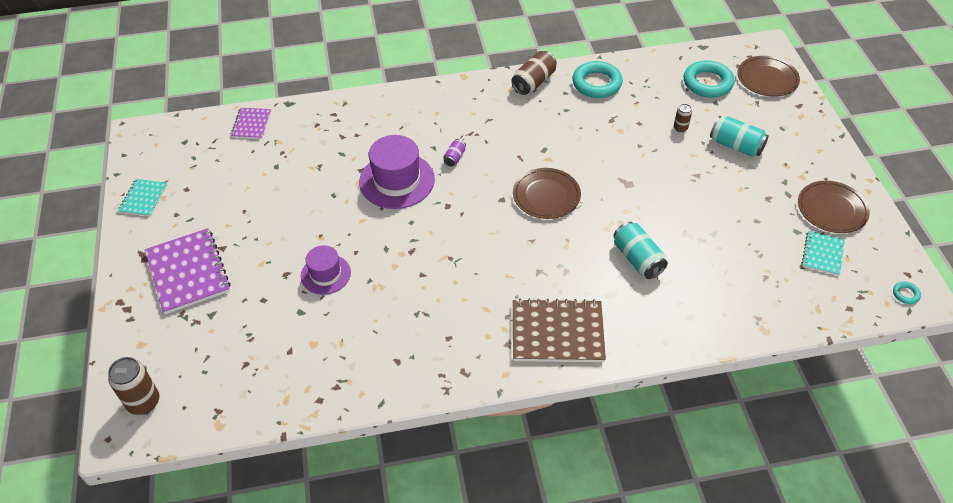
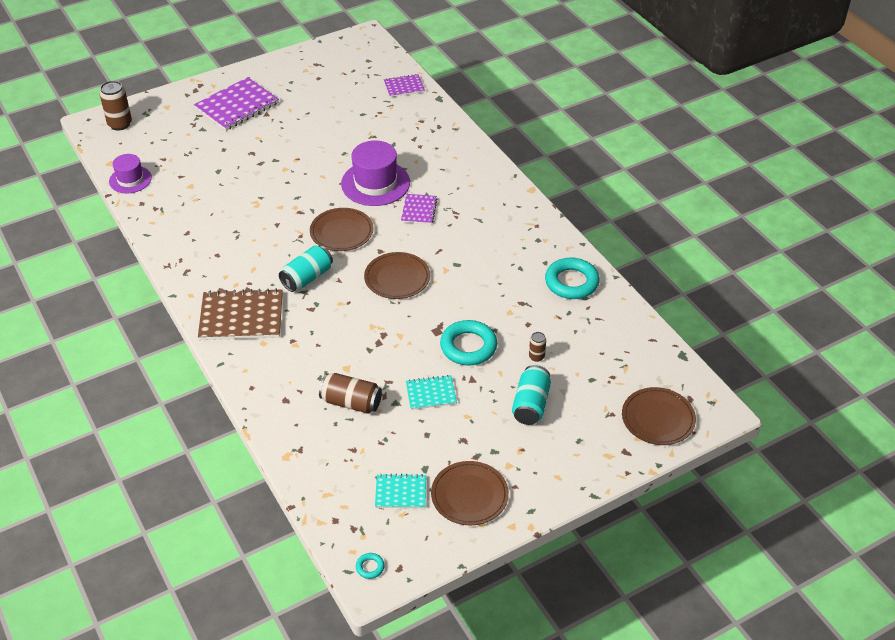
camera: 70 degrees right, 5 degrees down
(143, 198) = (300, 62): turquoise notebook -> turquoise notebook (431, 393)
(325, 274) = (259, 173): purple hat -> purple hat (130, 179)
(455, 158) = (419, 210): purple can -> purple notebook
(460, 223) = (341, 232): none -> brown plate
(533, 82) = (548, 237): brown can -> brown can (351, 402)
(557, 332) = (241, 317): brown notebook -> brown notebook turned 75 degrees counterclockwise
(637, 259) = (342, 353): turquoise can -> turquoise can (307, 278)
(707, 83) = (621, 368): turquoise ring -> turquoise ring (468, 346)

